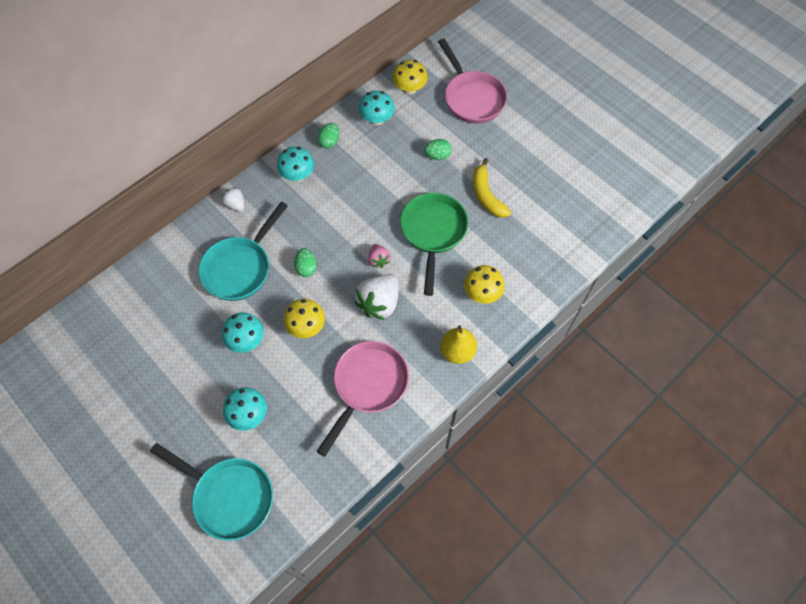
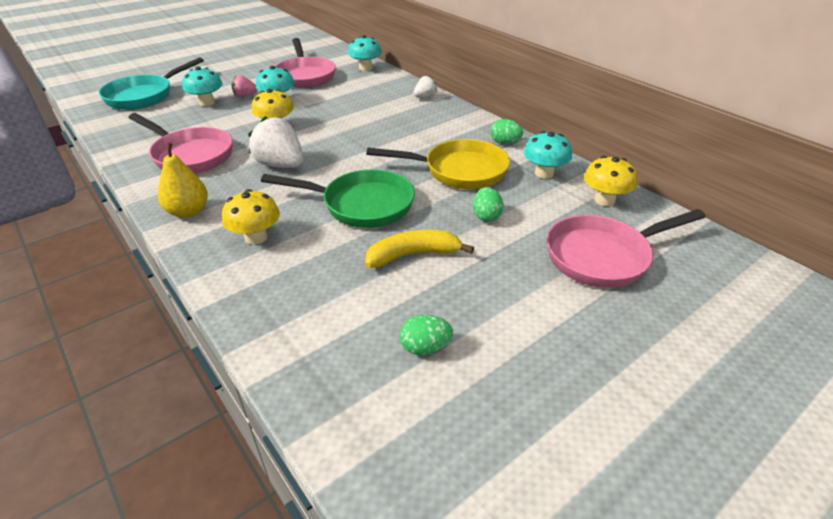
camera: 95 degrees right, 25 degrees down
(173, 329) = (305, 76): none -> pink pan
(240, 268) = (354, 99): turquoise pan -> none
(297, 175) = (458, 125): turquoise mushroom -> turquoise mushroom (365, 68)
(306, 268) = (342, 128): green egg -> green egg (425, 347)
(378, 173) = (459, 171): none -> yellow pan
(378, 260) = (336, 166): pink strawberry -> pink strawberry (245, 96)

